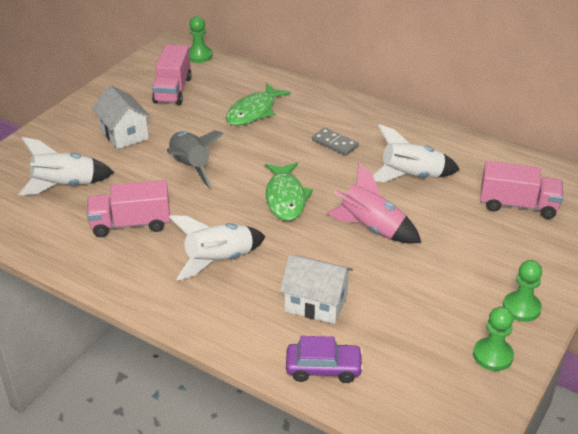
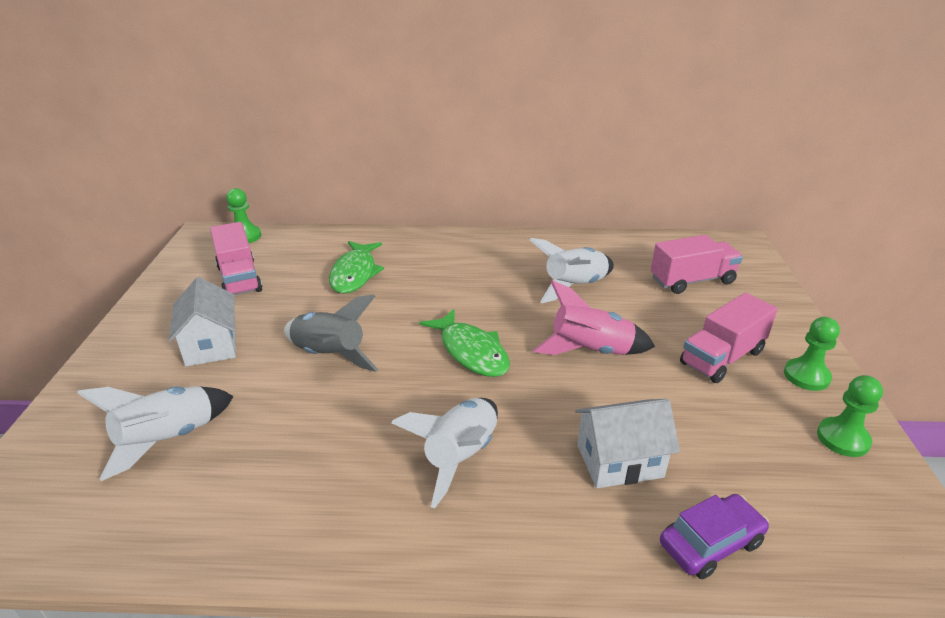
camera: 30 degrees left, 5 degrees down
(124, 134) = (211, 345): white house -> white house turned 45 degrees clockwise
(131, 224) = (305, 456): pink truck -> pink truck (722, 357)
(335, 143) = (470, 279): grey domino -> none

